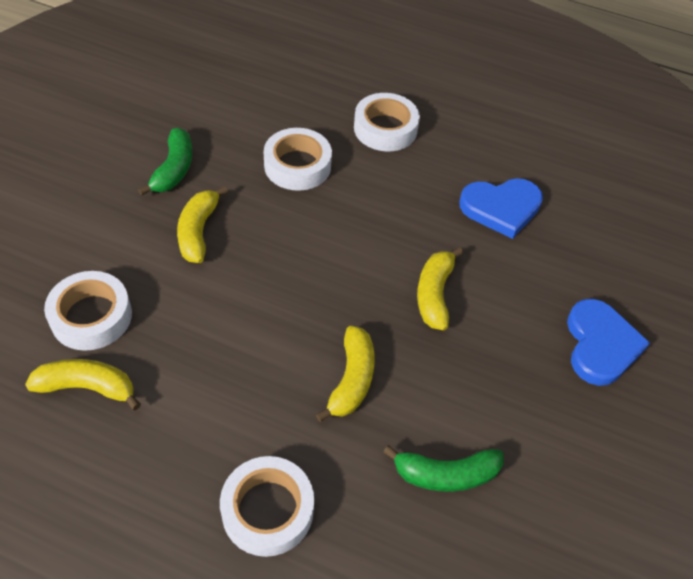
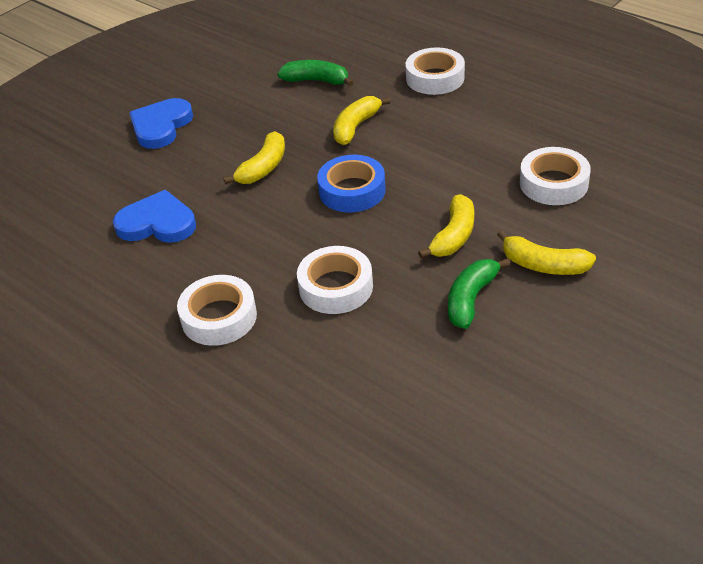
camera: 155 degrees left, 10 degrees down
(87, 387) = (553, 142): yellow banana -> yellow banana (543, 265)
(320, 275) = (352, 191): none -> blue tape

